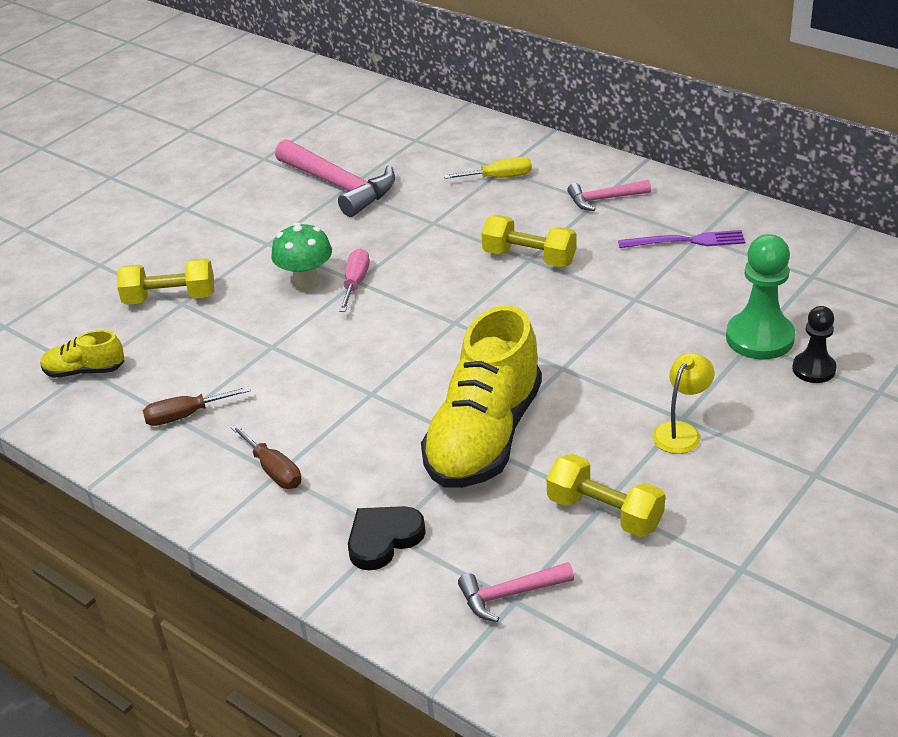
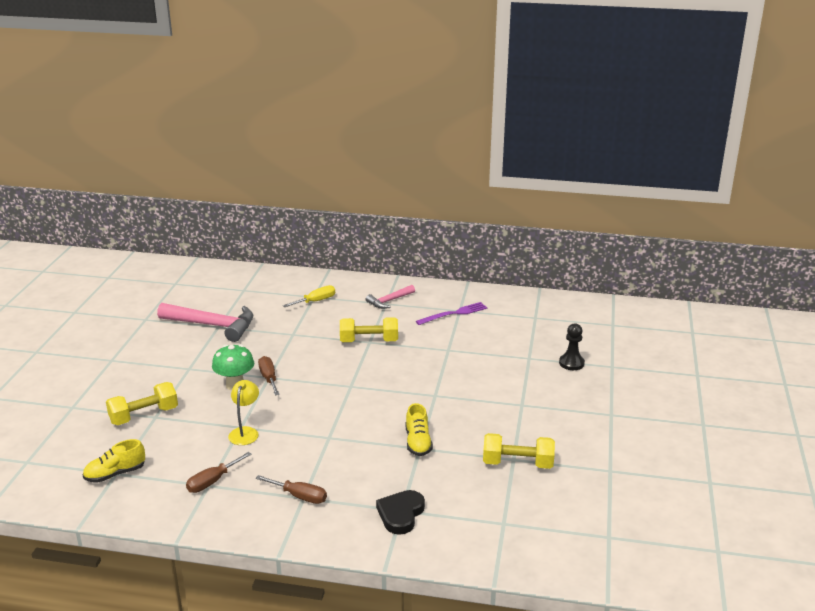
camera: 30 degrees left, 10 degrees down
(355, 283) = (269, 378): pink screwdriver -> brown screwdriver
(484, 436) = (418, 443): yellow shoe -> yellow shoe, size x0.46
(509, 595) = (498, 521): pink hammer -> none
(681, 431) = (527, 411): yellow lamp -> yellow lamp (245, 432)
(759, 338) = (532, 354): green pawn -> none

